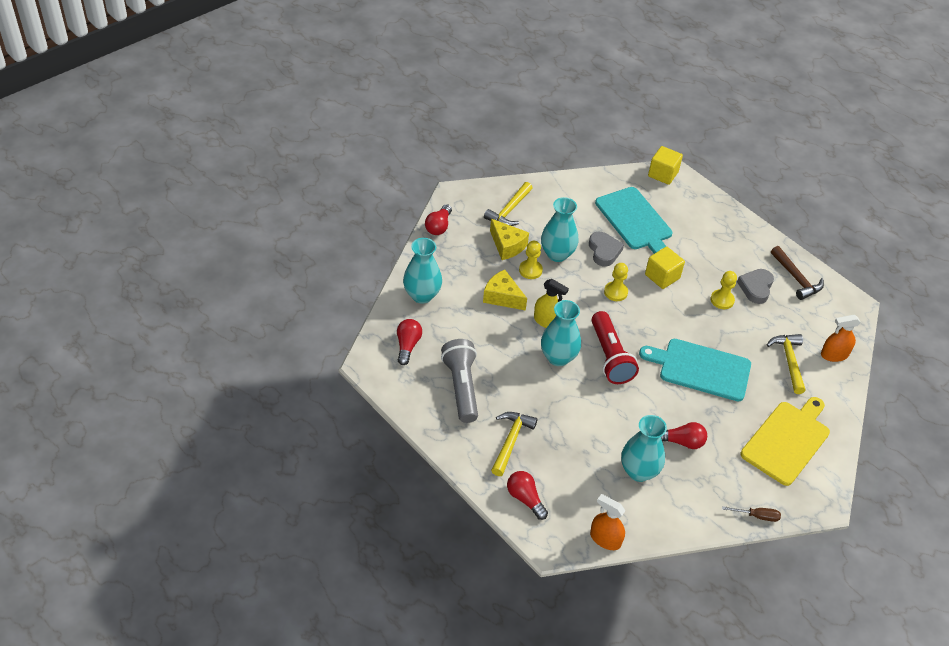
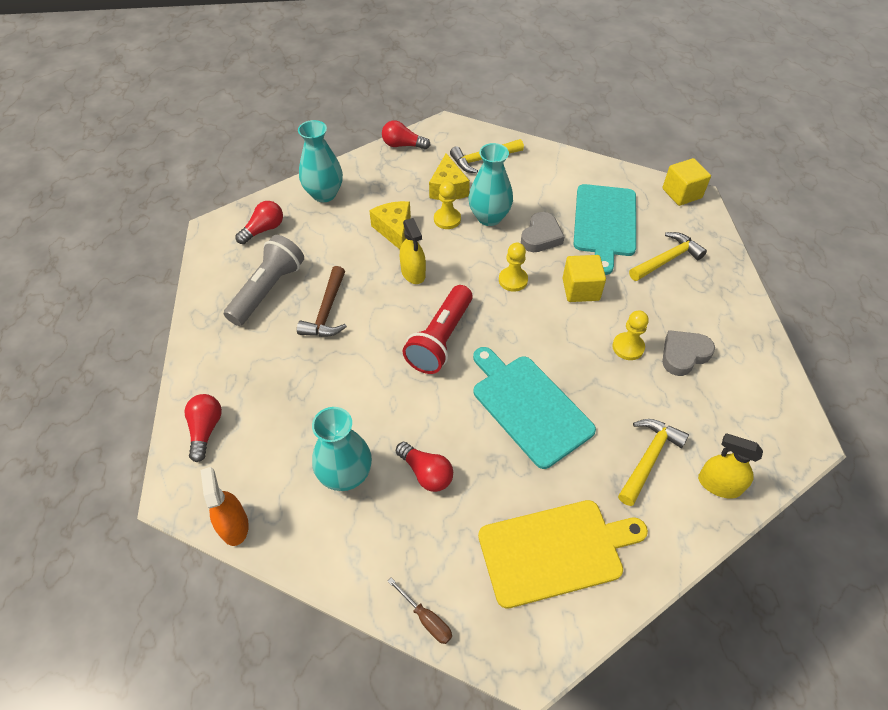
camera: 40 degrees right, 5 degrees up
(438, 226) = (403, 145): red light bulb -> red light bulb turned 45 degrees clockwise
(511, 441) = (255, 365): yellow hammer -> yellow hammer (667, 260)
(558, 357) = (387, 312): turquoise vase -> none
(796, 278) = (748, 370): brown hammer -> brown hammer (327, 311)
(834, 355) = (719, 484): orange spray bottle -> yellow spray bottle

